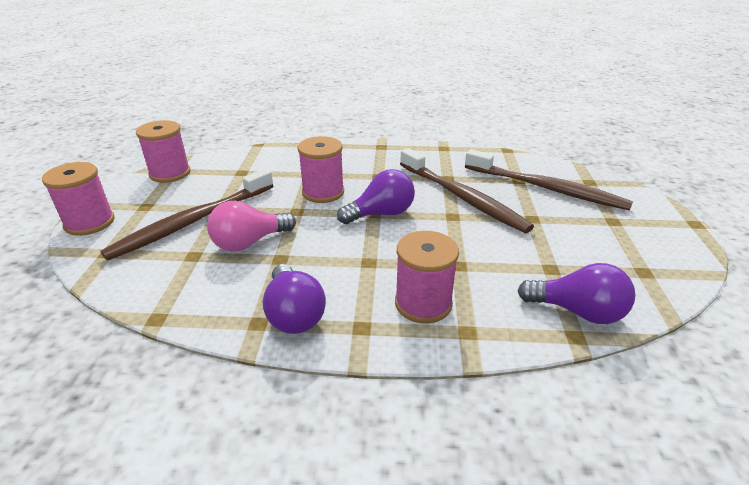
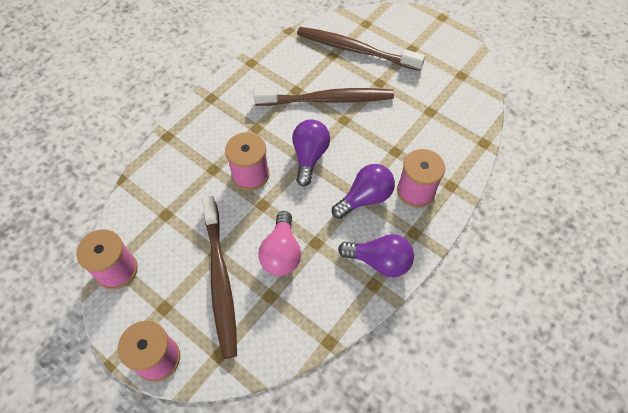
camera: 55 degrees left, 25 degrees up
(547, 188) = (355, 50): brown toothbrush -> brown toothbrush turned 135 degrees counterclockwise
(577, 311) = (469, 128): purple light bulb -> purple light bulb (365, 198)

